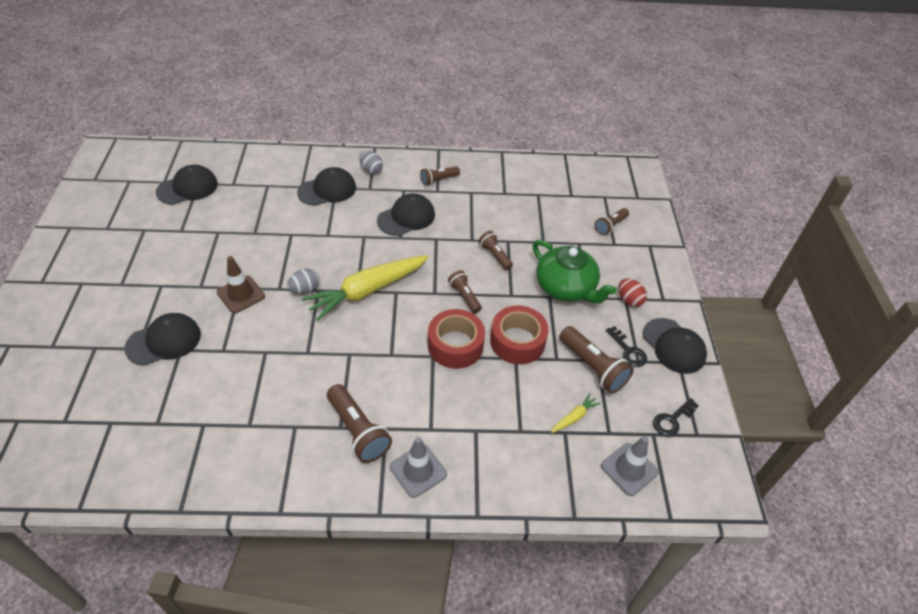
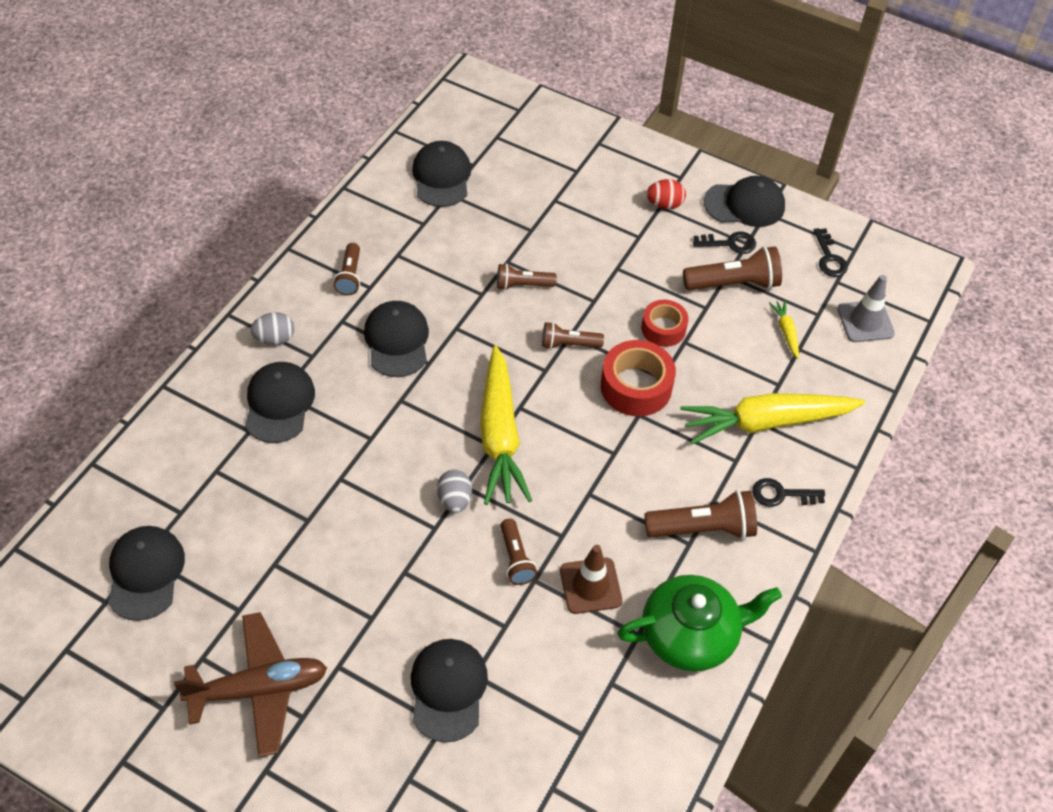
camera: 60 degrees left, 5 degrees up
(132, 259) = (258, 689): none -> brown plane
(241, 294) = (418, 574): brown traffic cone -> brown traffic cone (590, 586)
(418, 470) = (781, 494): grey traffic cone -> black key
(479, 436) = (767, 422): none -> yellow carrot
(517, 341) = (663, 328): red tape -> red tape, size x0.65
(548, 186) = (441, 177): none -> black cap
(566, 287) = (613, 247): green teapot -> green teapot (691, 634)
(610, 226) = (547, 158): brown flashlight -> brown flashlight (516, 558)

